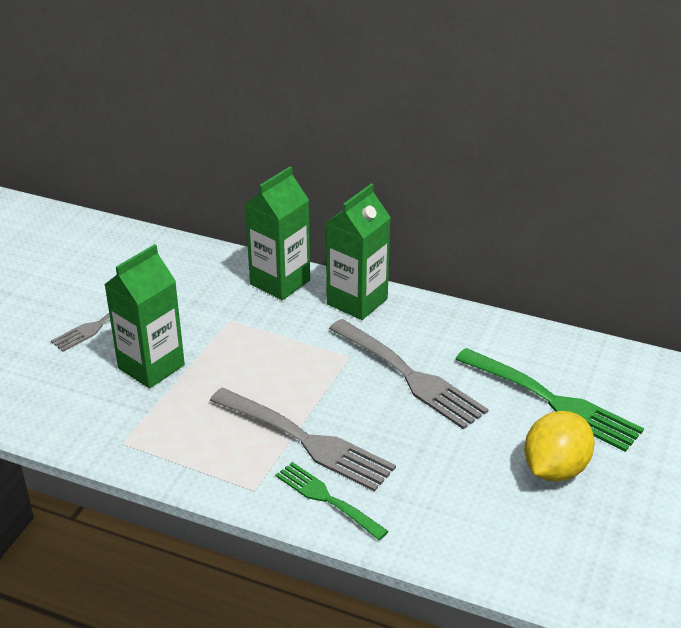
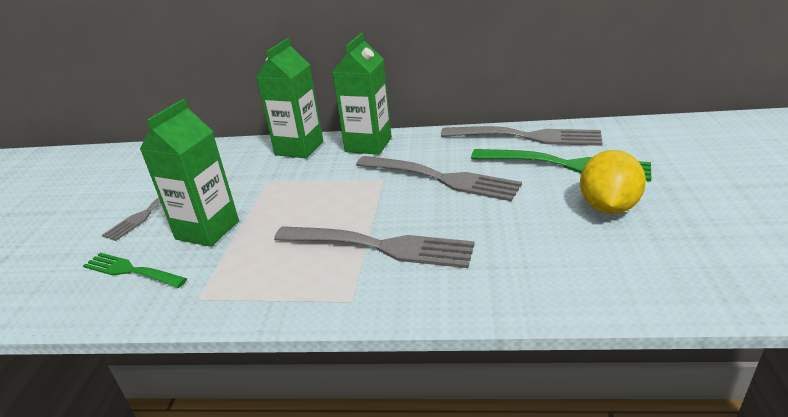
camera: 15 degrees left, 5 degrees down
(327, 499) = (427, 287): green fork -> green fork (131, 271)
(538, 347) = (527, 137): none -> grey fork

